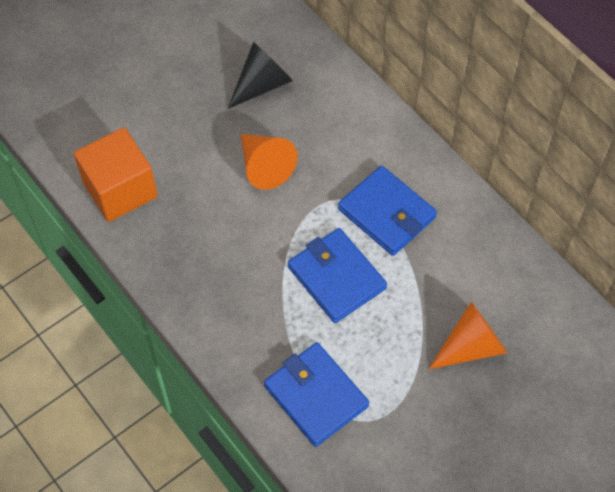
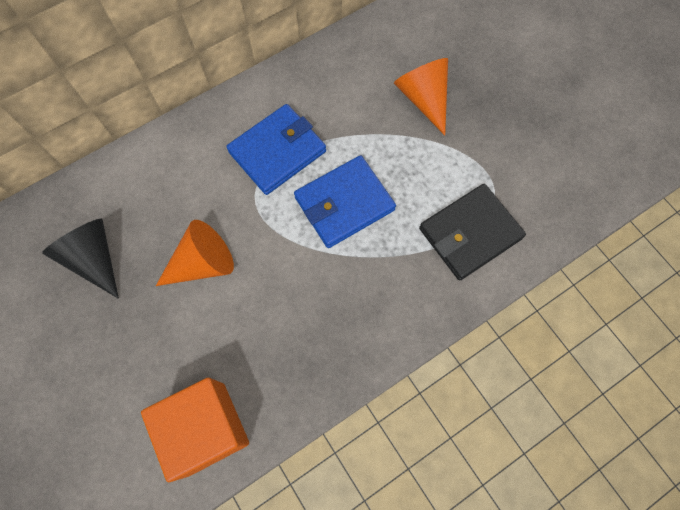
camera: 85 degrees left, 10 degrees up
(316, 396) = (470, 233): blue wallet -> black wallet

